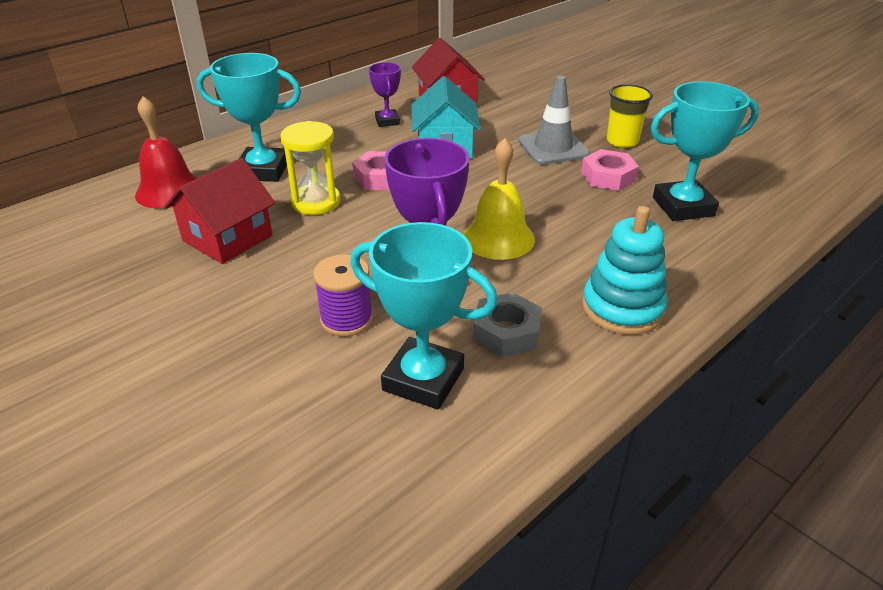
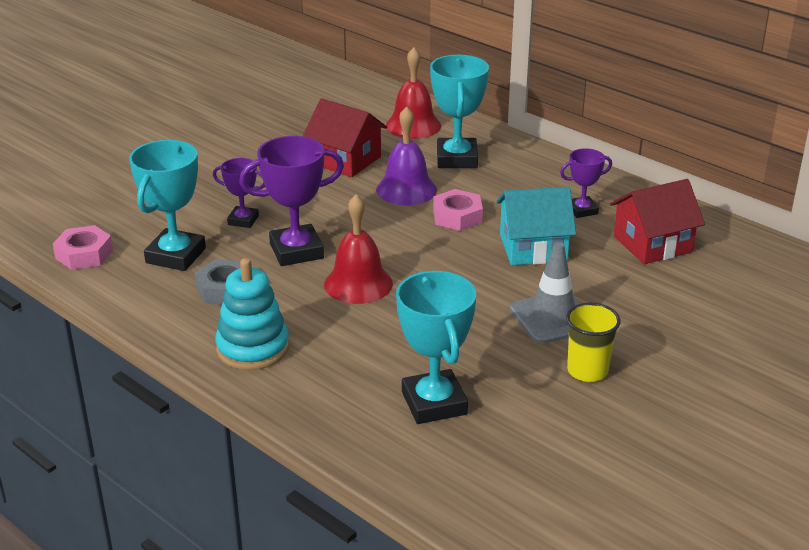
camera: 85 degrees right, 5 degrees down
(316, 202) = (406, 189): yellow hourglass -> purple bell
(346, 319) = (243, 220): purple spool -> purple trophy
(498, 238) = (358, 284): yellow bell -> red bell
(608, 176) = (492, 354): pink nut -> pink nut (84, 254)

